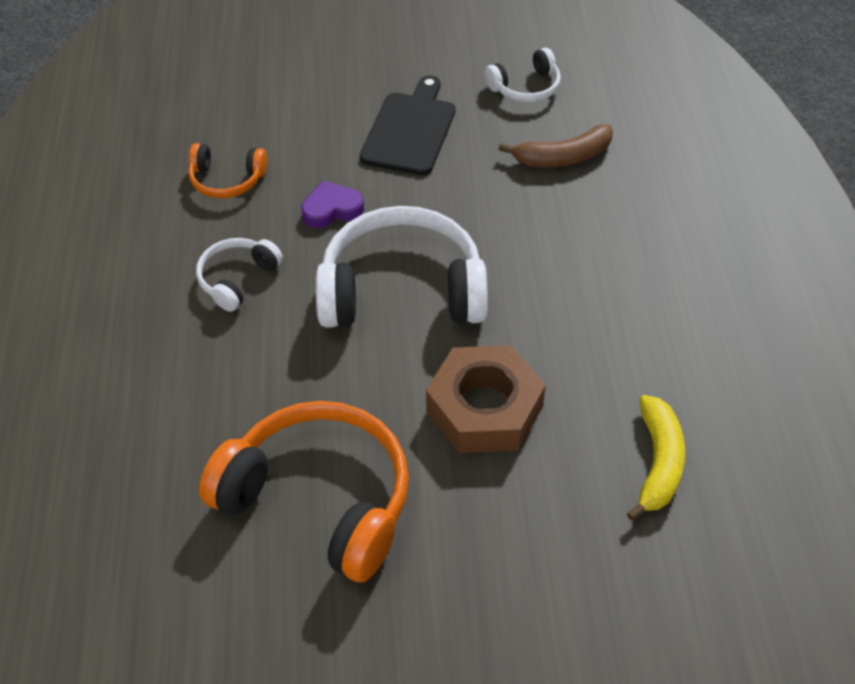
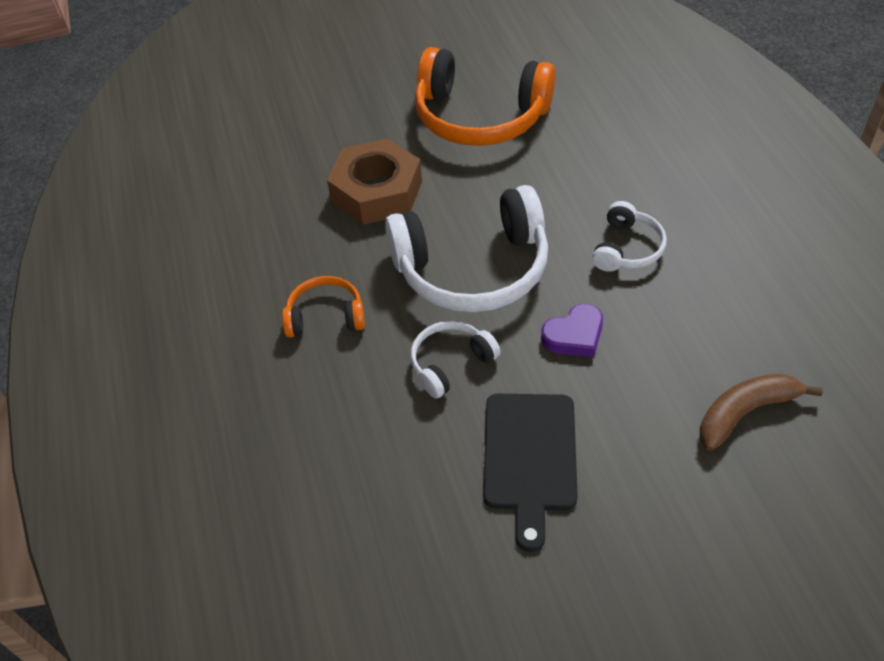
camera: 170 degrees right, 0 degrees up
(227, 180) = (702, 346): orange headphones -> orange headphones (325, 316)
(526, 87) = (401, 564): white headphones -> white headphones (451, 363)
(563, 157) = (339, 455): brown banana -> brown banana (745, 413)
(658, 463) = (241, 182): yellow banana -> none

